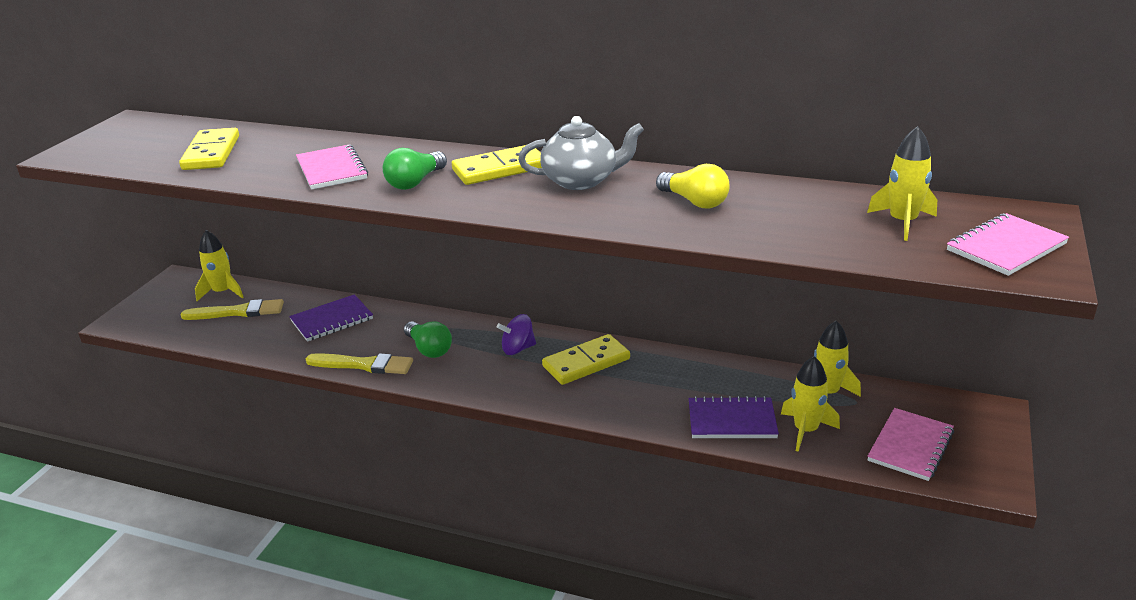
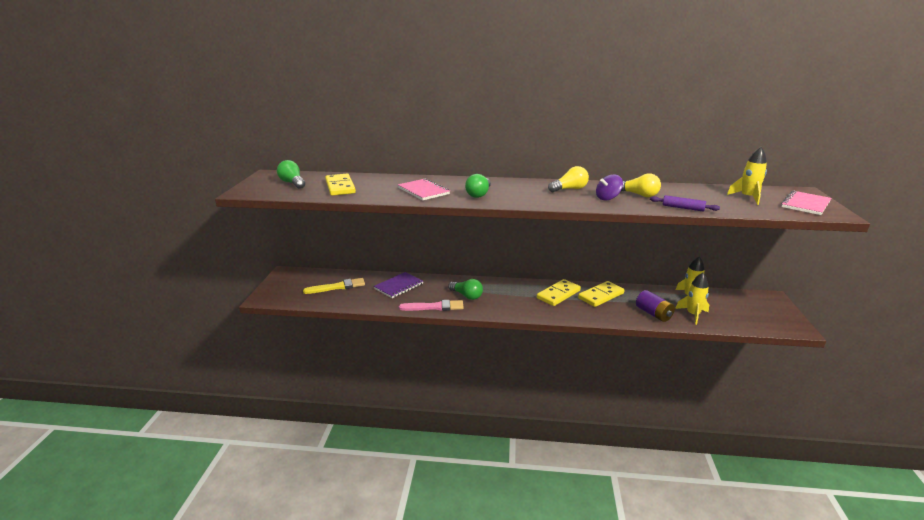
camera: 15 degrees left, 5 degrees down
(148, 141) = (292, 183): none -> green light bulb
(222, 292) = (320, 277): yellow rocket -> none
(364, 365) = (434, 307): yellow brush -> pink brush
(499, 169) = (519, 186): yellow domino -> yellow domino (601, 296)
(518, 349) = (516, 291): purple spinning top -> purple spinning top (607, 198)
(581, 181) = (569, 189): grey teapot -> yellow light bulb
(732, 420) = (653, 314): purple notebook -> purple battery
(747, 238) = (683, 208): none -> purple rolling pin
(910, 446) = (747, 316): pink notebook -> none

